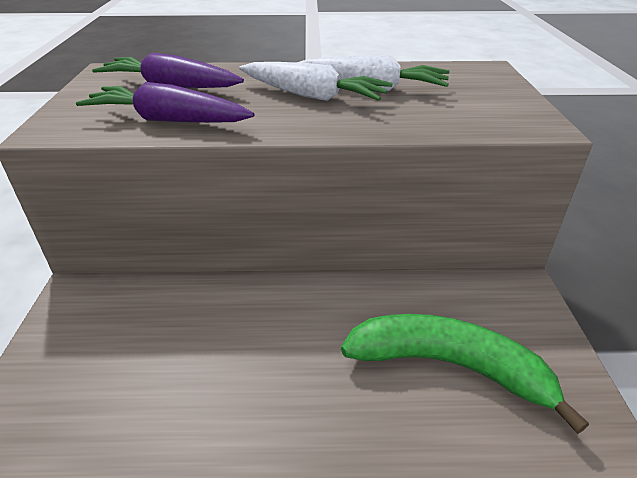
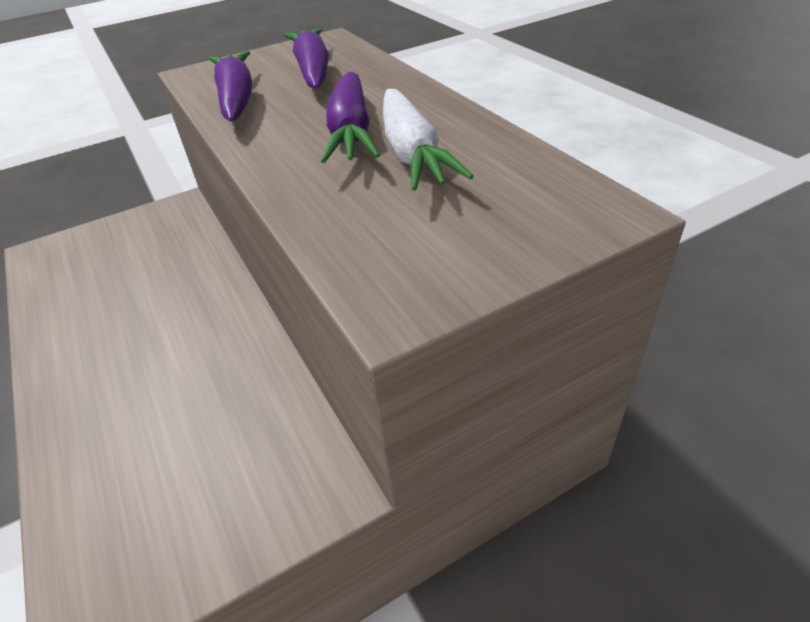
camera: 65 degrees right, 5 degrees up
(312, 96) = (351, 131): white carrot -> purple carrot
(450, 366) = (164, 452): green banana -> none

